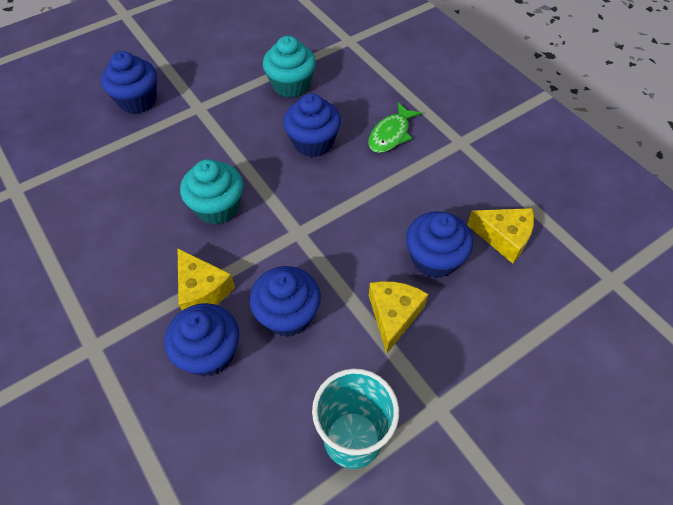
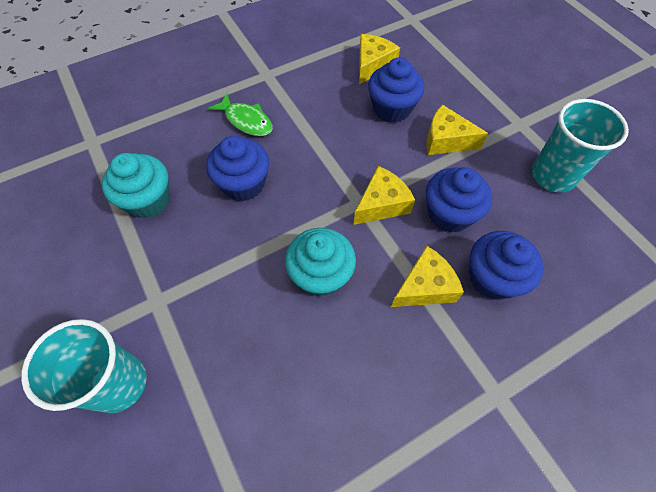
camera: 85 degrees left, 5 degrees up
(137, 101) = (119, 383): blue cupcake -> turquoise cup
(297, 252) = (382, 204): none -> yellow cheese

